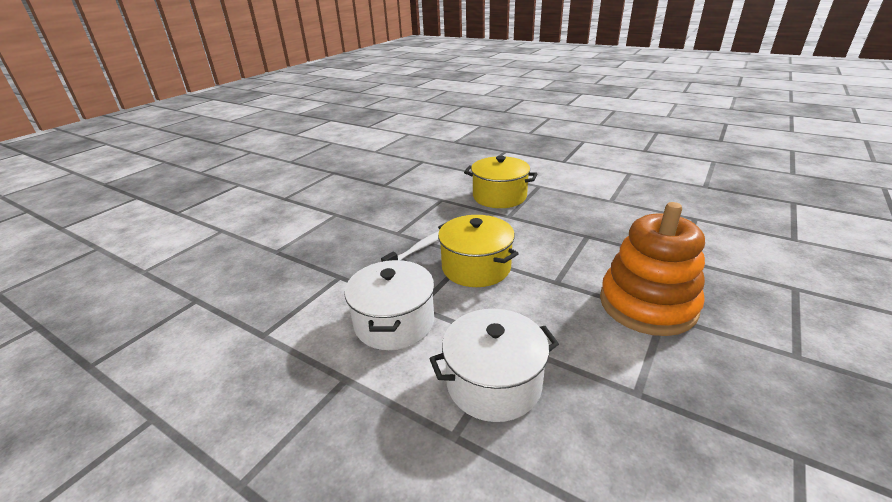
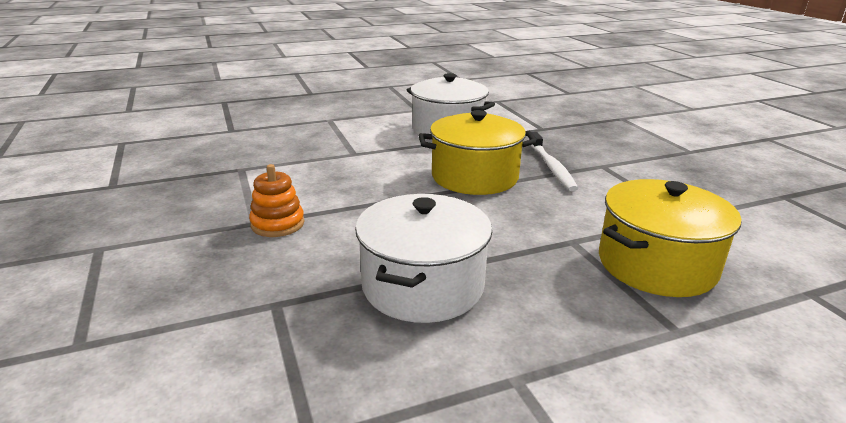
camera: 125 degrees right, 5 degrees down
(493, 383) = (338, 137): white pot -> white pot (422, 286)
(647, 304) = (277, 224): orange stacking toy -> orange stacking toy, size x0.44

